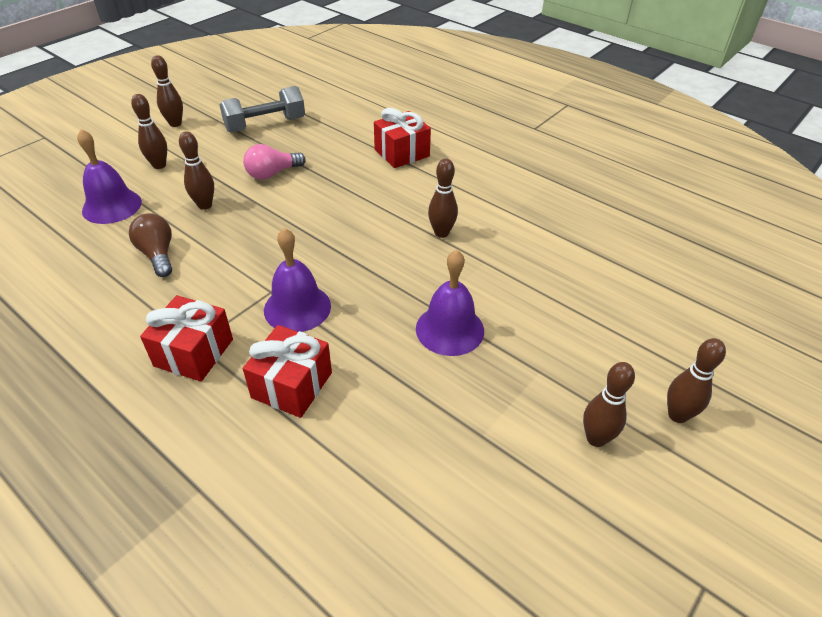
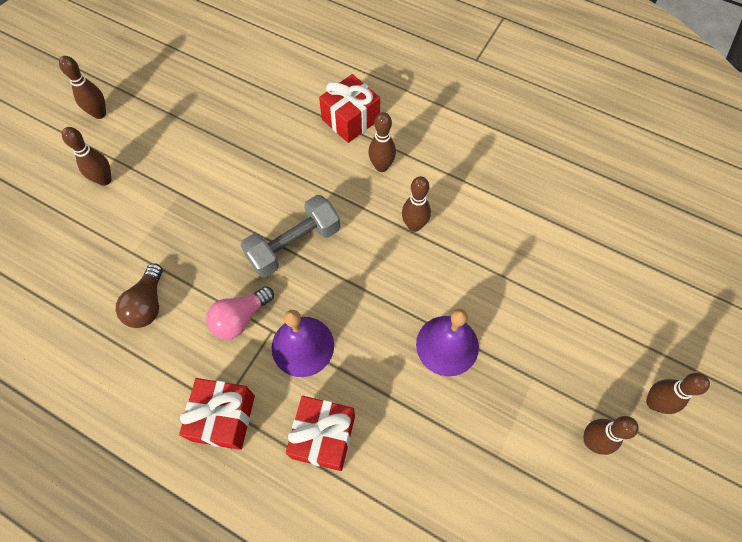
camera: 10 degrees left, 20 degrees up
(112, 206) = (76, 247): purple bell -> none
(158, 254) = (147, 304): brown light bulb -> brown light bulb turned 135 degrees counterclockwise
(205, 205) = (172, 229): brown bowling pin -> brown bowling pin (381, 166)
(265, 125) = (197, 99): grey dumbbell -> grey dumbbell (294, 245)
(272, 174) = (226, 172): pink light bulb -> pink light bulb (240, 318)

